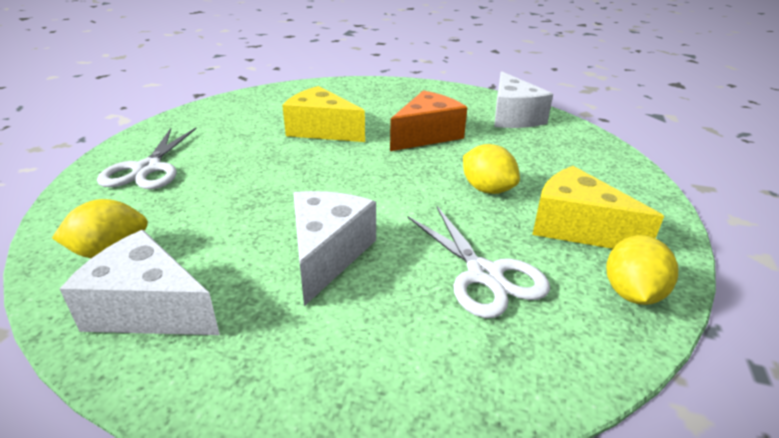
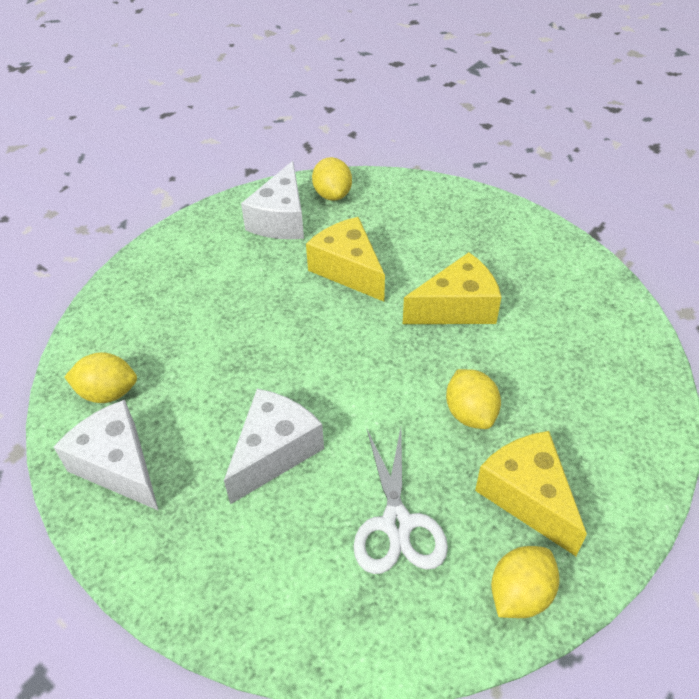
camera: 25 degrees right, 15 degrees up
(147, 169) = (165, 289): white scissors -> none
(281, 95) = (332, 195): none -> yellow lemon
(427, 135) = (457, 307): orange cheese -> yellow cheese
(513, 117) = (580, 299): white cheese -> white cheese (281, 219)

